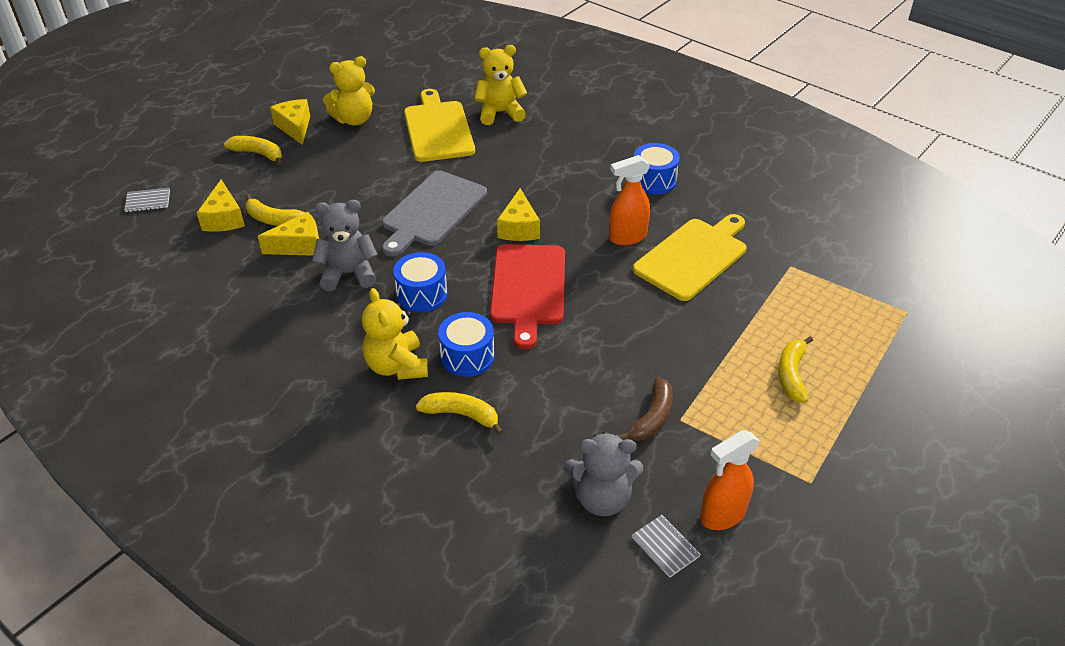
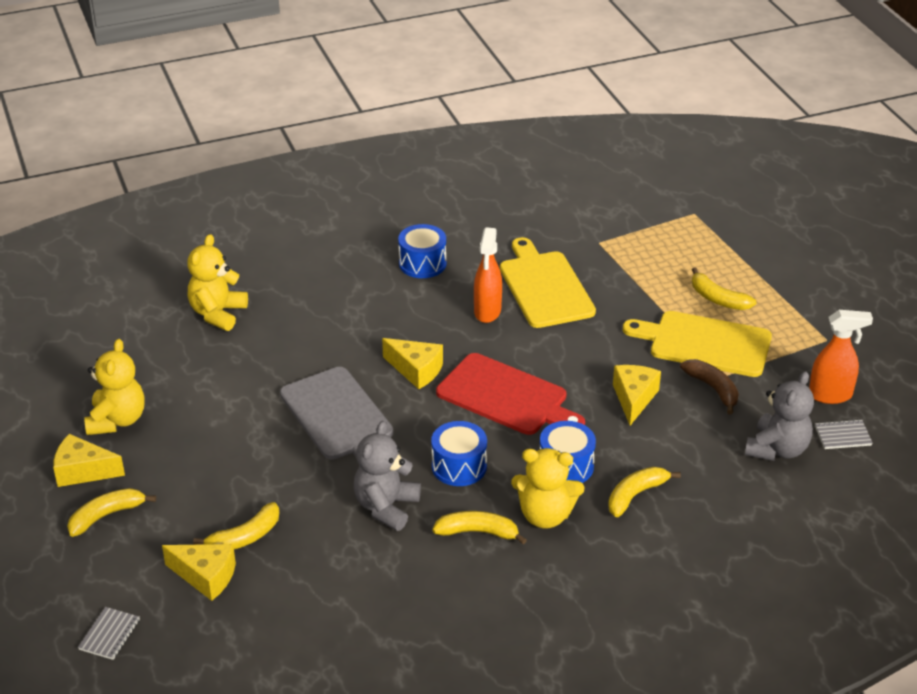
camera: 60 degrees left, 5 degrees down
(299, 246) = (309, 530): yellow cheese -> yellow cheese (634, 398)
(351, 334) = (478, 532): none -> yellow banana
(438, 129) = (201, 365): yellow cutting board -> yellow cutting board (705, 344)
(722, 515) = (830, 395): orange spray bottle -> orange spray bottle turned 90 degrees counterclockwise

